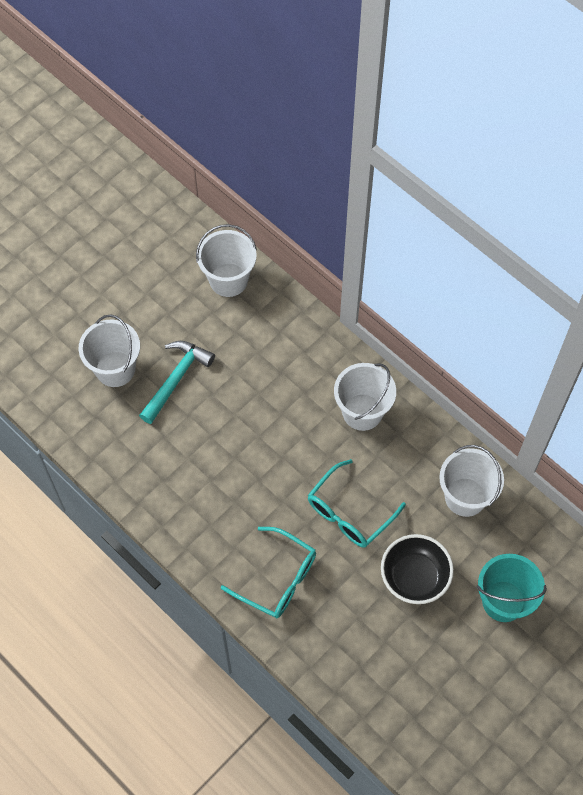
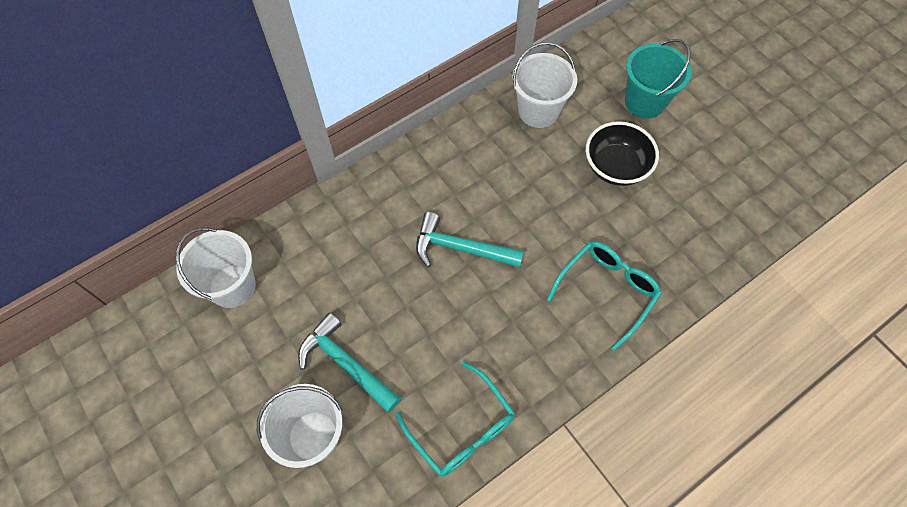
camera: 80 degrees left, 0 degrees up
(297, 449) = (461, 248): none -> turquoise hammer
(349, 513) = (541, 211): turquoise glasses -> turquoise glasses (462, 429)
(362, 412) = (431, 180): white bucket -> none

